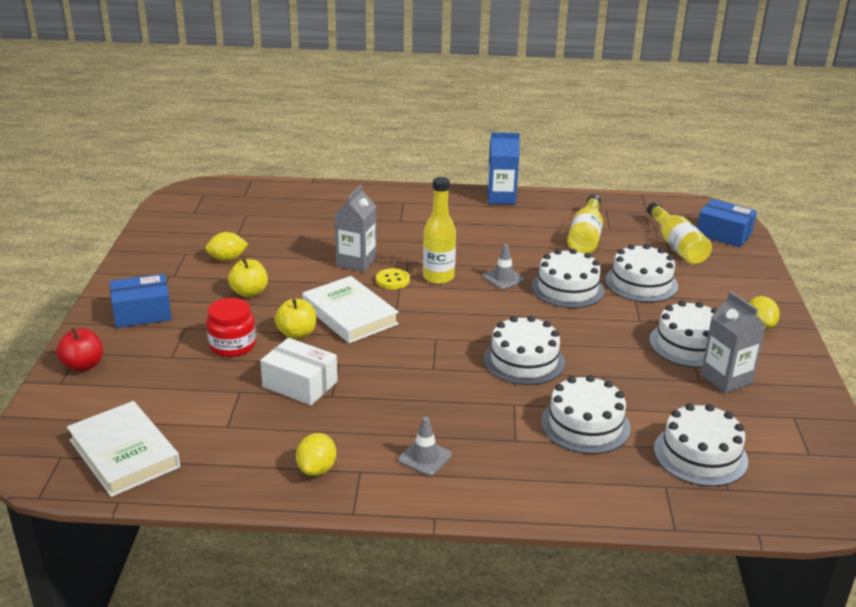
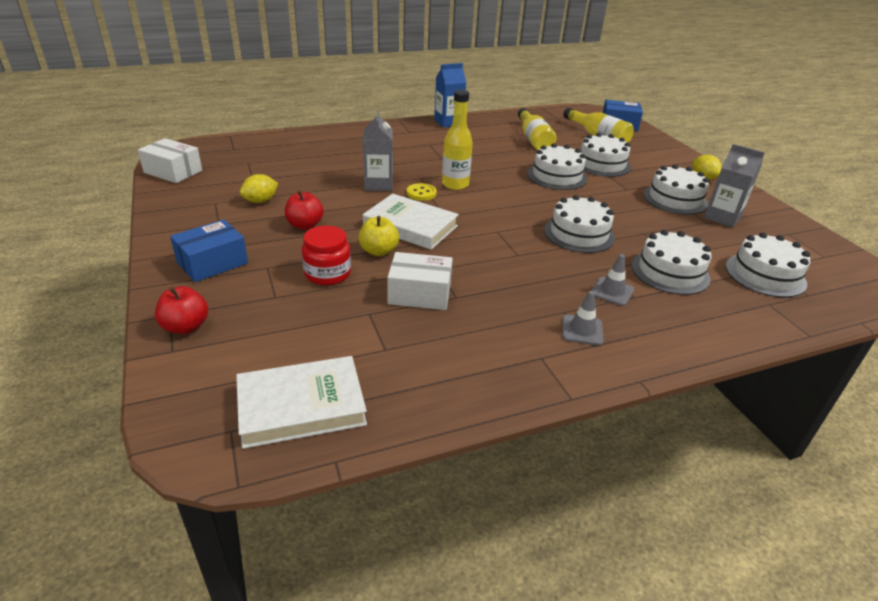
camera: 25 degrees left, 5 degrees up
(124, 453) = (301, 406): white book -> white book turned 45 degrees counterclockwise
(171, 212) = (173, 171): none -> white box
(249, 292) = (305, 225): yellow apple -> red apple
(317, 469) = (503, 367): yellow lemon -> none
(503, 278) = (505, 177): grey traffic cone -> grey traffic cone (612, 291)

